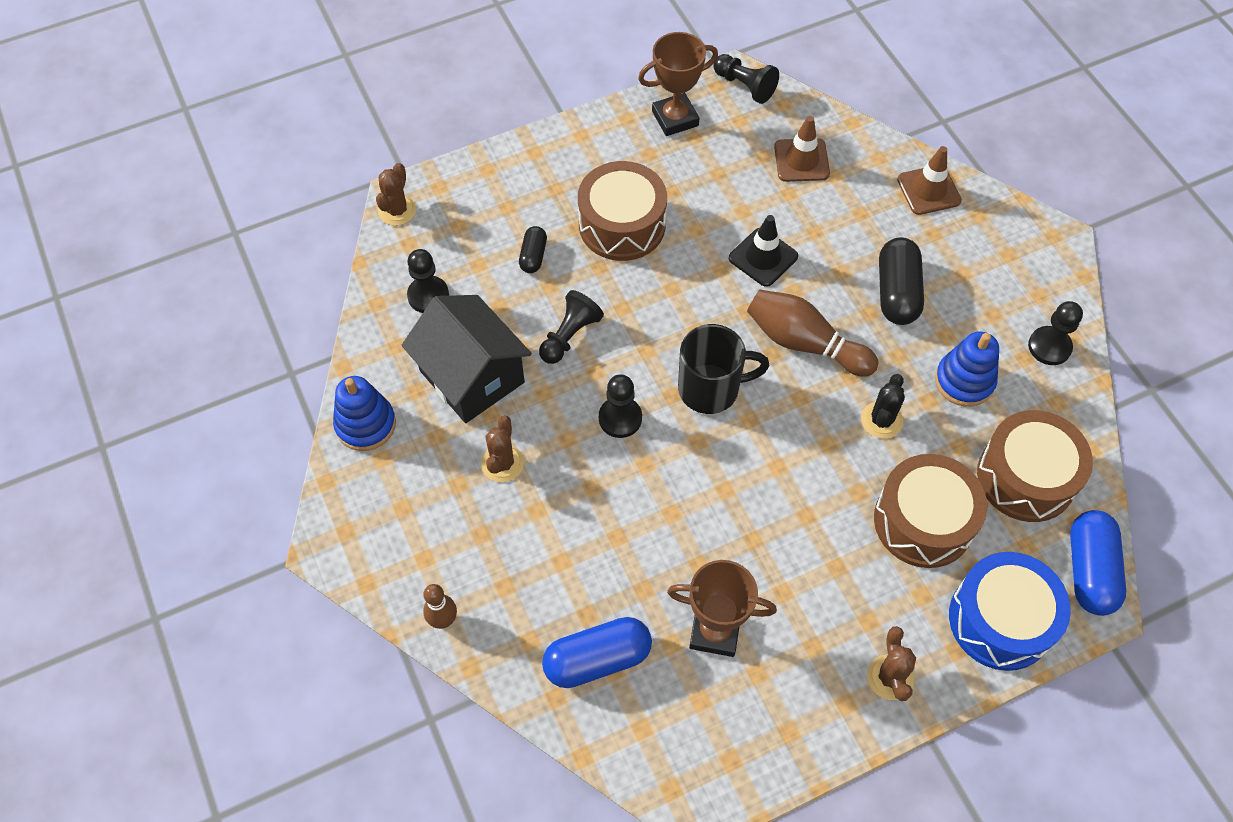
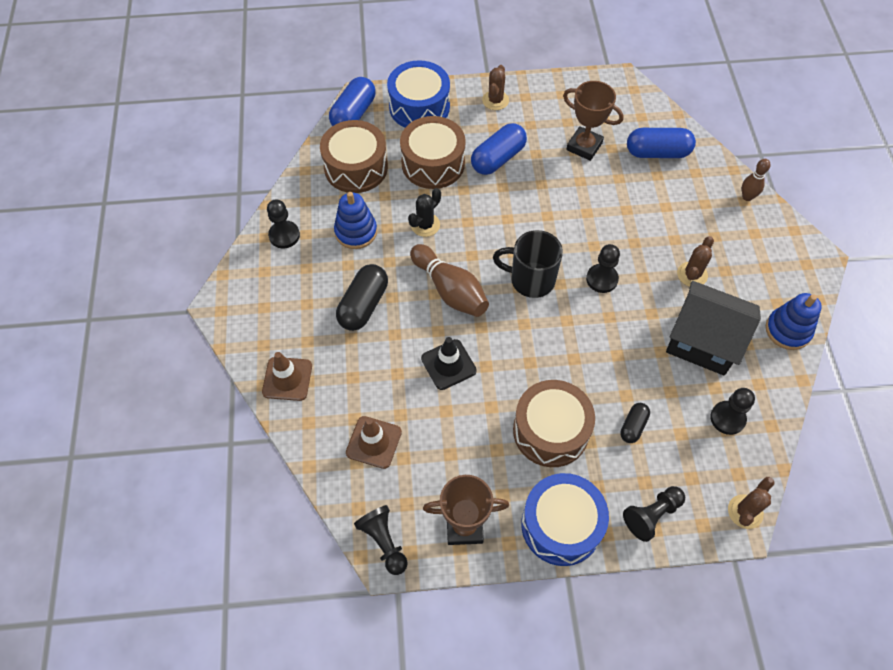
camera: 160 degrees left, 0 degrees up
(472, 376) = (703, 341): black house -> black house turned 45 degrees counterclockwise
(570, 336) = (621, 349): black pawn -> black pawn (651, 515)
(581, 146) = (561, 525): none -> blue drum
(835, 563) = (498, 158): none -> blue capsule

